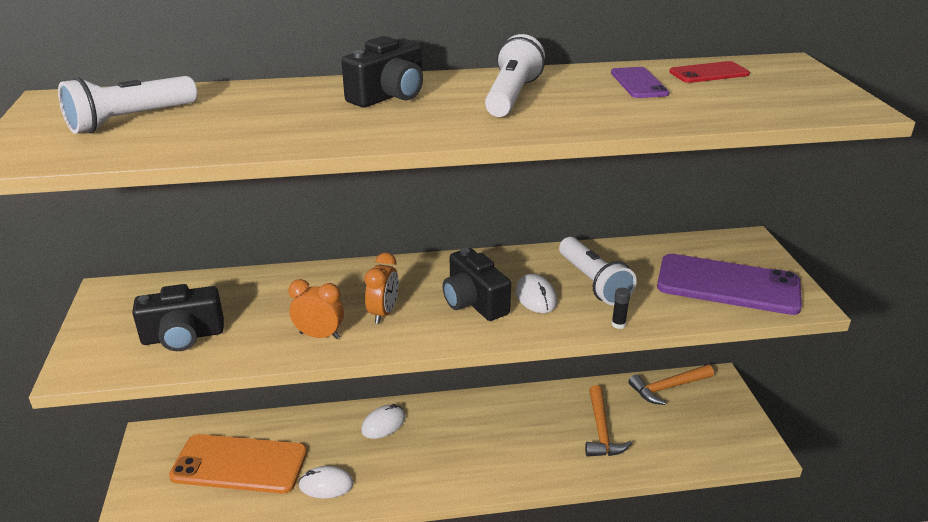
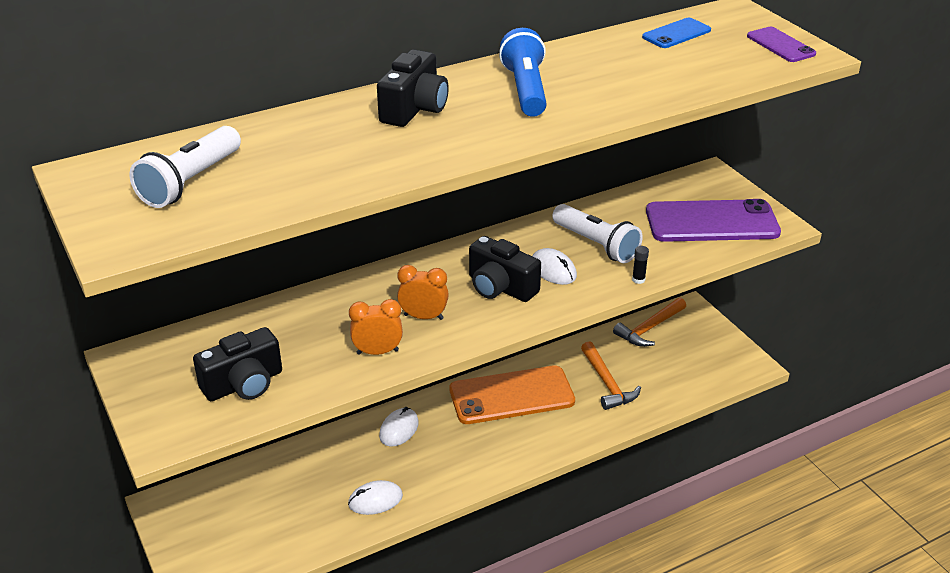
camera: 20 degrees left, 5 degrees up
(239, 464) = (276, 505): orange phone -> orange phone (511, 395)
(383, 313) = (423, 317): orange clock -> orange clock turned 75 degrees counterclockwise
(511, 96) = (525, 90): white flashlight -> blue flashlight
(639, 83) = (625, 56): purple phone -> purple phone (780, 45)
(709, 73) = (676, 34): red phone -> blue phone

